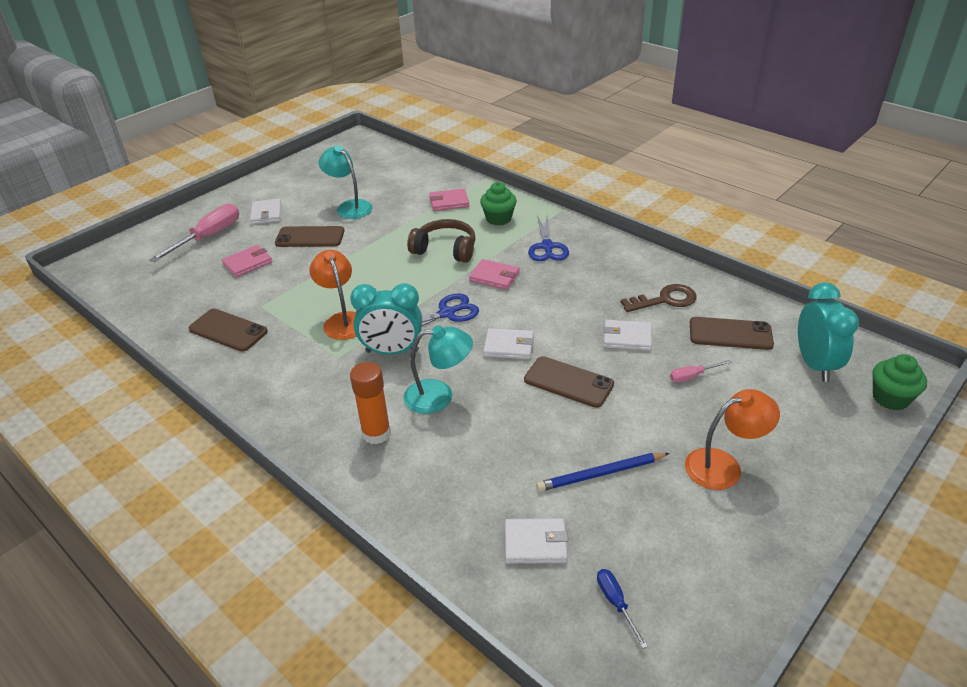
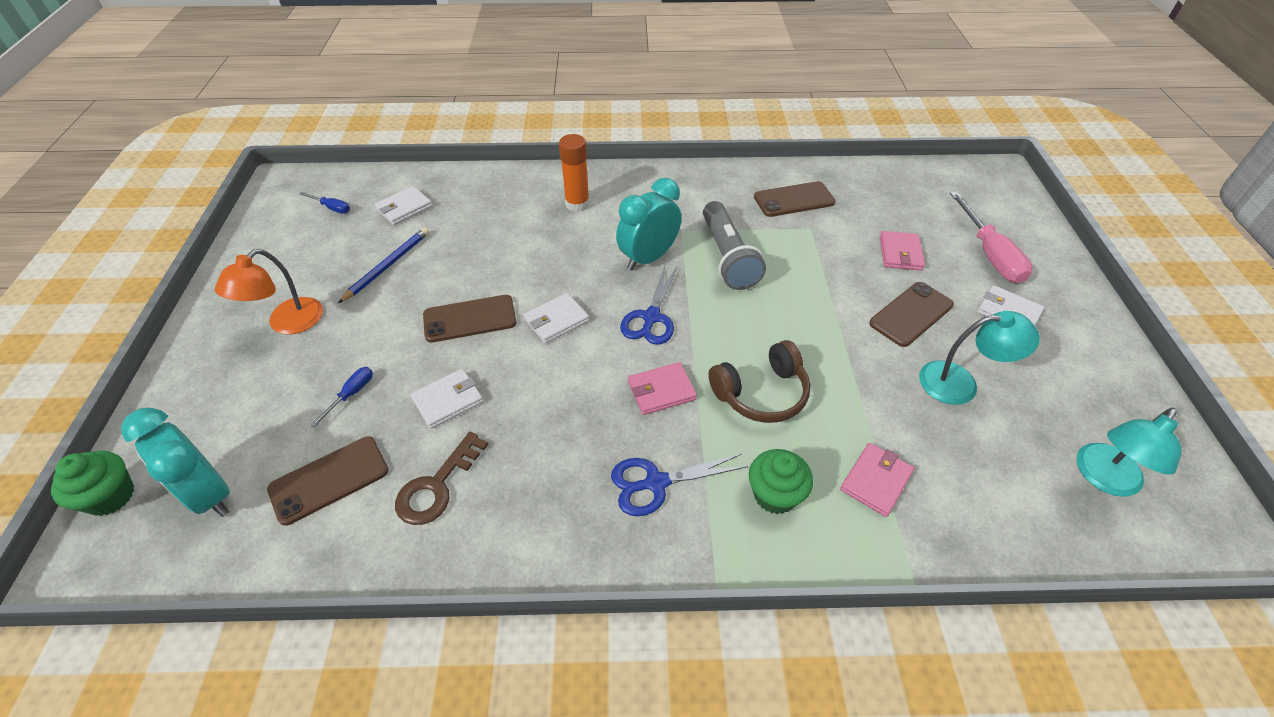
camera: 135 degrees right, 10 degrees up
(342, 320) = (727, 257): orange lamp -> grey flashlight
(439, 396) = (565, 249): turquoise lamp -> turquoise lamp (1103, 478)
(547, 247) = (656, 483): blue scissors -> blue scissors turned 60 degrees counterclockwise
(692, 376) = (351, 394): pink screwdriver -> blue screwdriver

